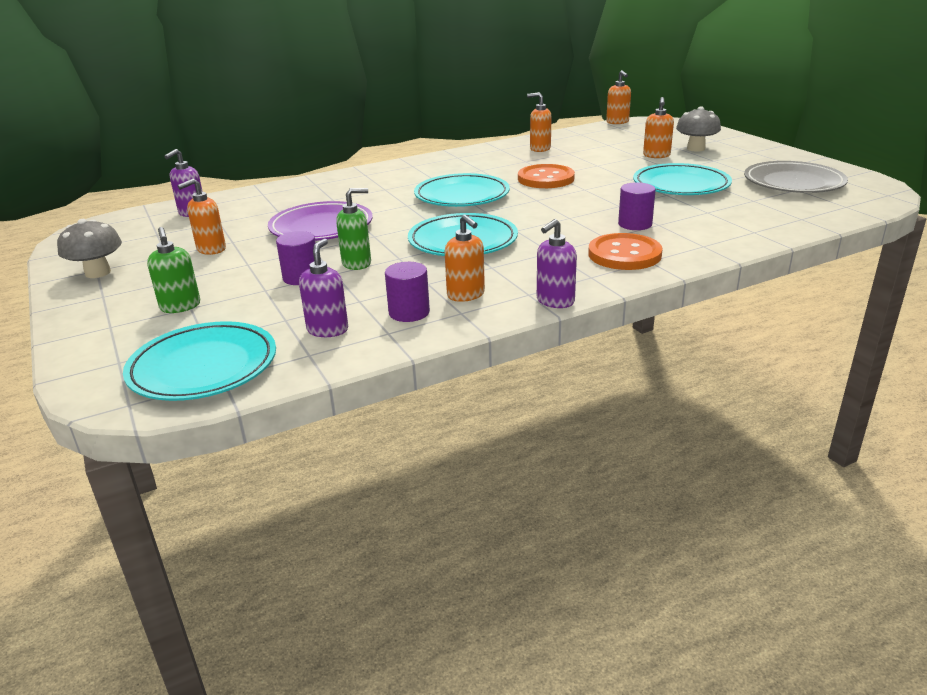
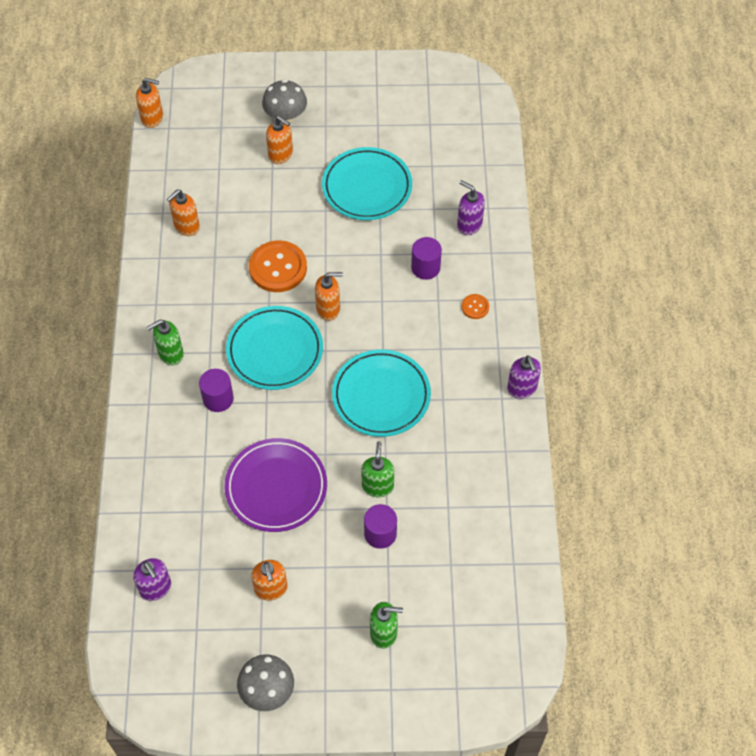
camera: 65 degrees left, 30 degrees up
(203, 367) = (496, 633): turquoise plate -> none
(328, 330) = (483, 541): purple soap dispenser -> purple soap dispenser (469, 225)
(409, 312) = (486, 482): purple cylinder -> purple cylinder (218, 399)
(418, 170) = (170, 354): none -> green soap dispenser
(466, 295) = (480, 436): orange soap dispenser -> orange soap dispenser (328, 309)
(624, 254) = (475, 307): orange button -> orange button, size x0.47
(793, 183) = (416, 116): grey plate -> none

